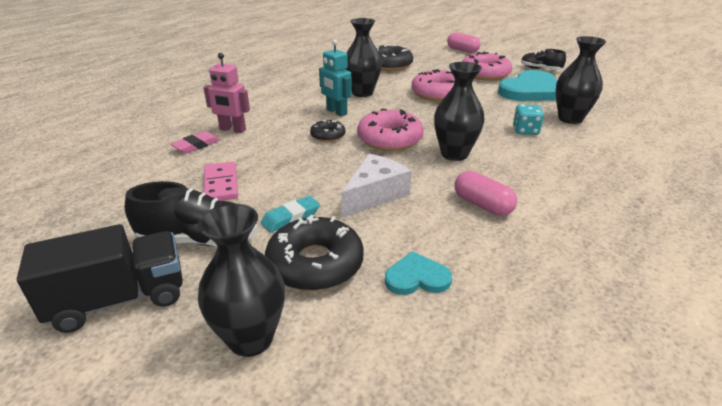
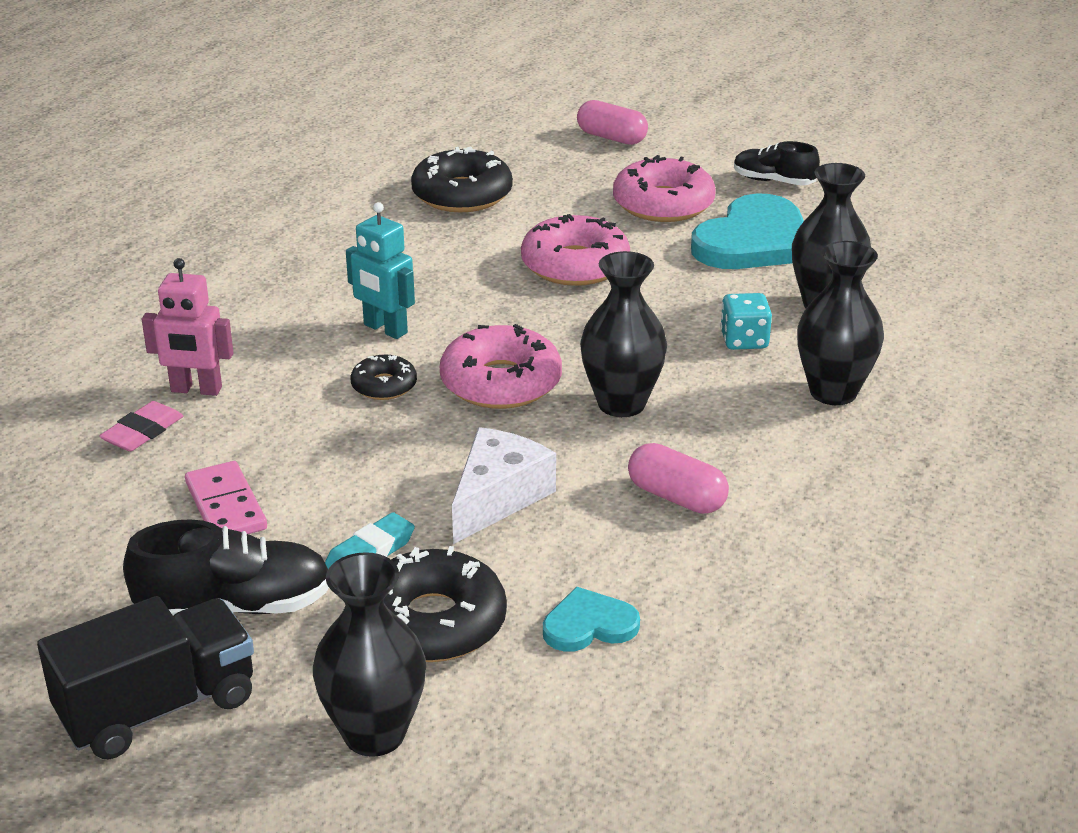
camera: 10 degrees left, 0 degrees up
(362, 93) = (424, 276): black vase -> black vase (833, 392)

